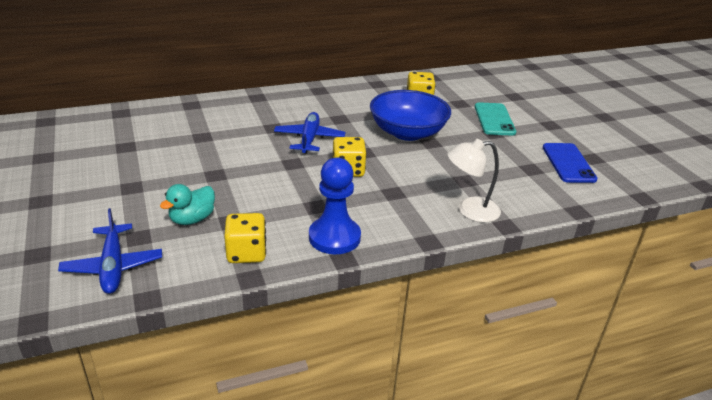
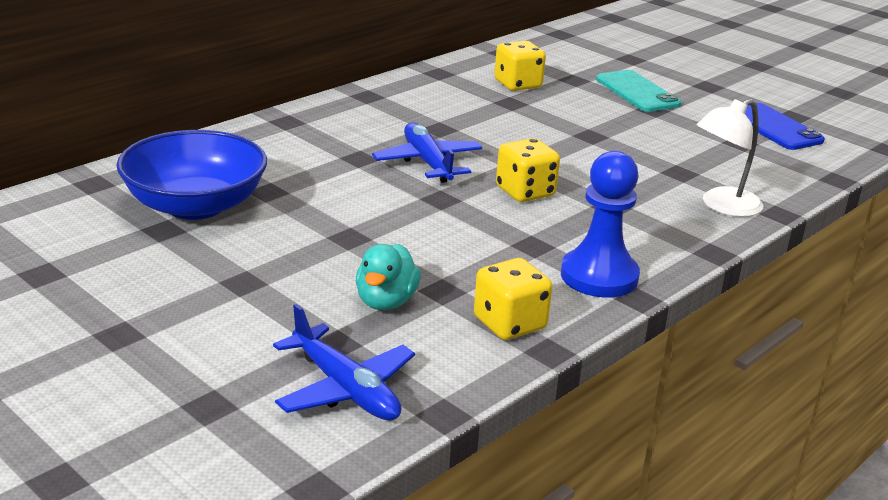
camera: 25 degrees left, 5 degrees down
(407, 132) = (548, 129): blue bowl -> blue bowl (195, 206)

